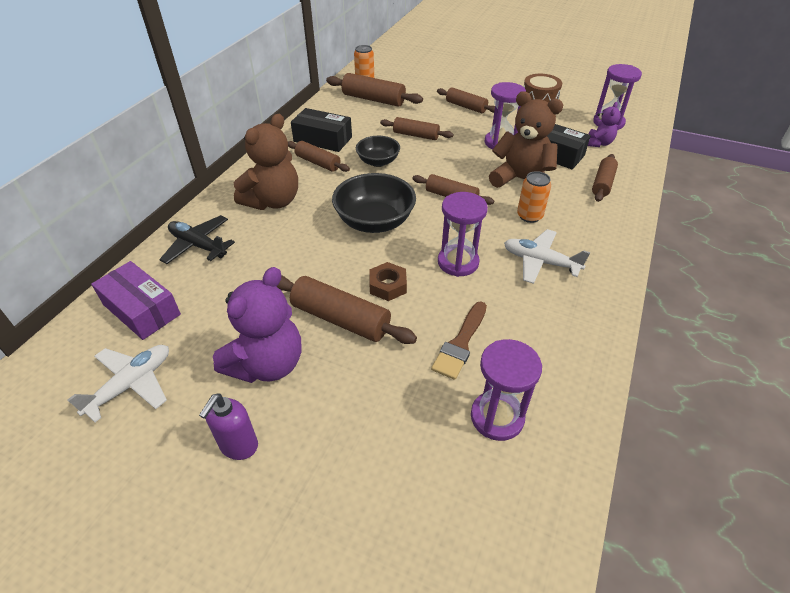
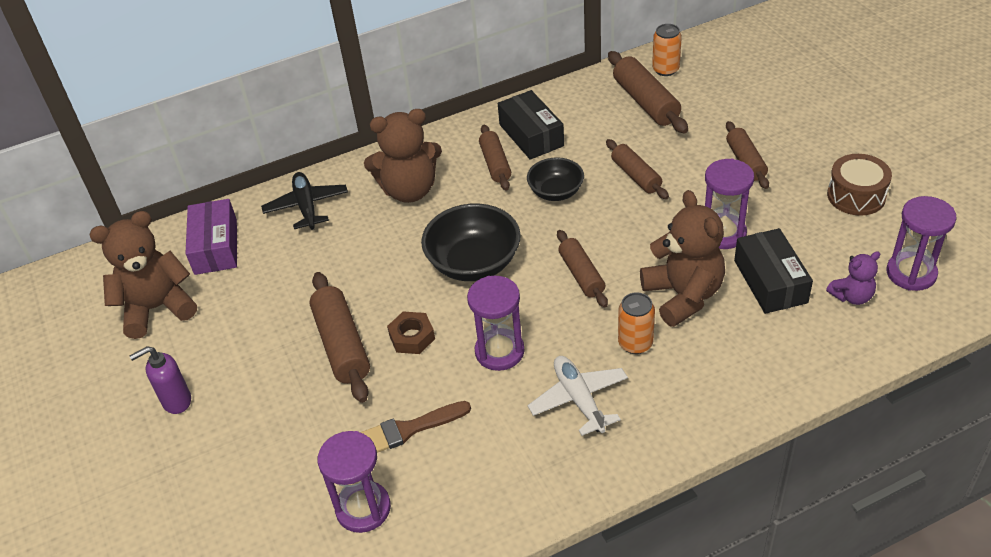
camera: 45 degrees right, 0 degrees up
(131, 385) = (157, 308): white plane -> brown teddy bear
(267, 364) = (252, 350): purple teddy bear -> none
(602, 183) = (777, 352): brown rolling pin -> none

